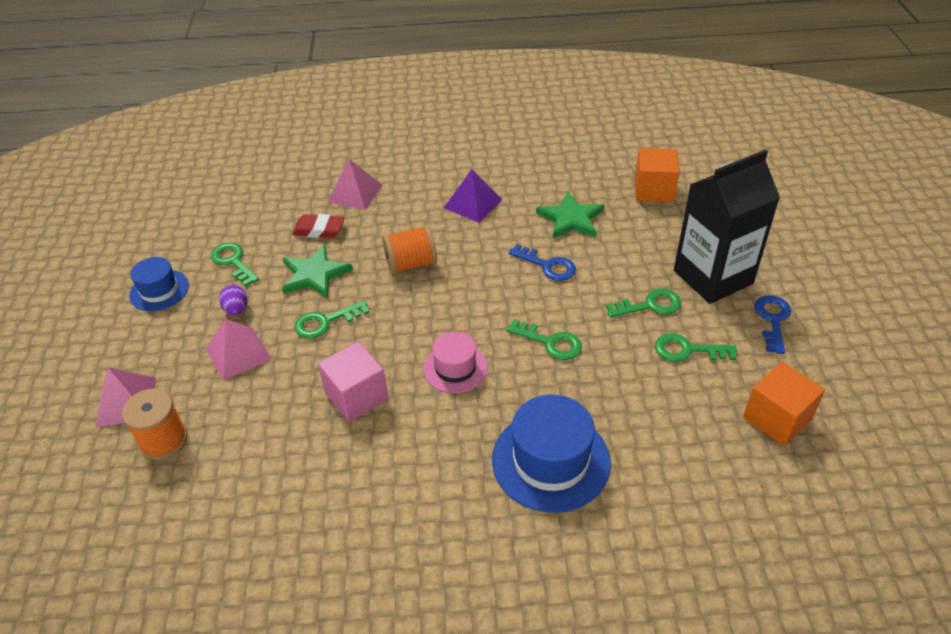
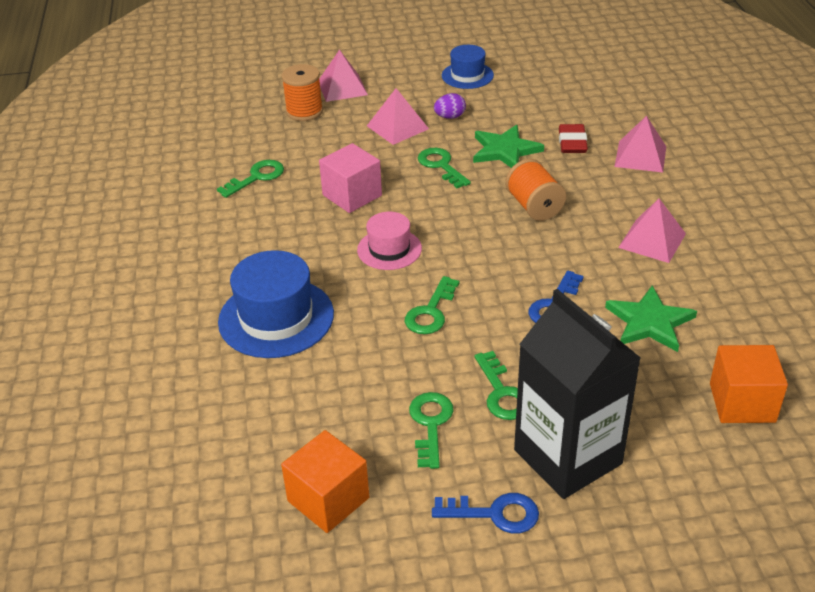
camera: 85 degrees right, 5 degrees down
(233, 262) = (512, 104): green key -> green key (256, 177)
(473, 203) = (652, 240): purple pyramid -> pink pyramid

